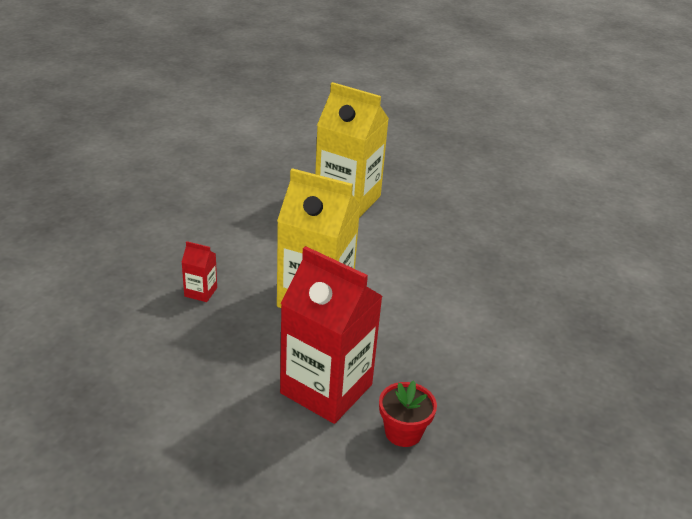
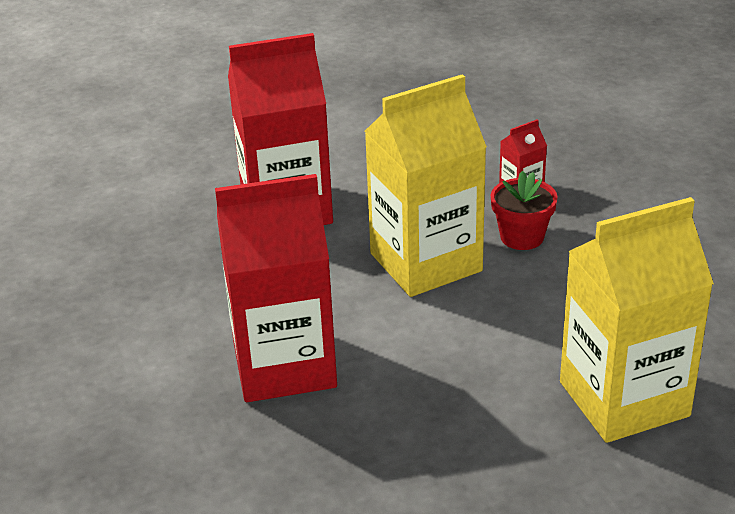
camera: 135 degrees right, 0 degrees up
(403, 432) = (181, 227): red flower pot -> red flower pot (522, 237)
(456, 306) = (284, 365): none -> red carton

